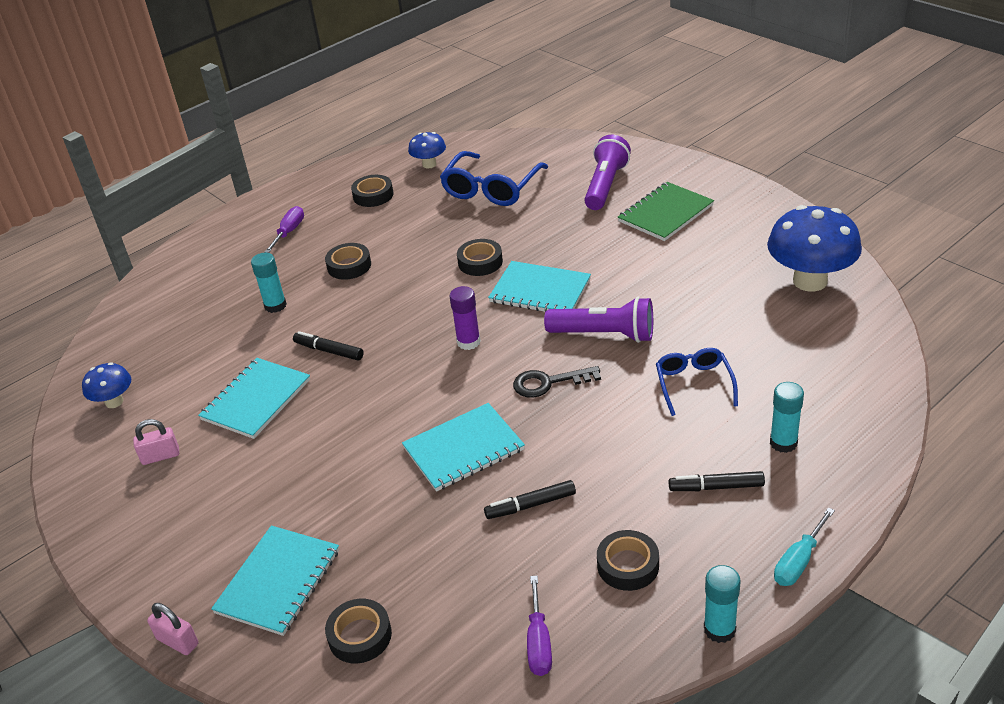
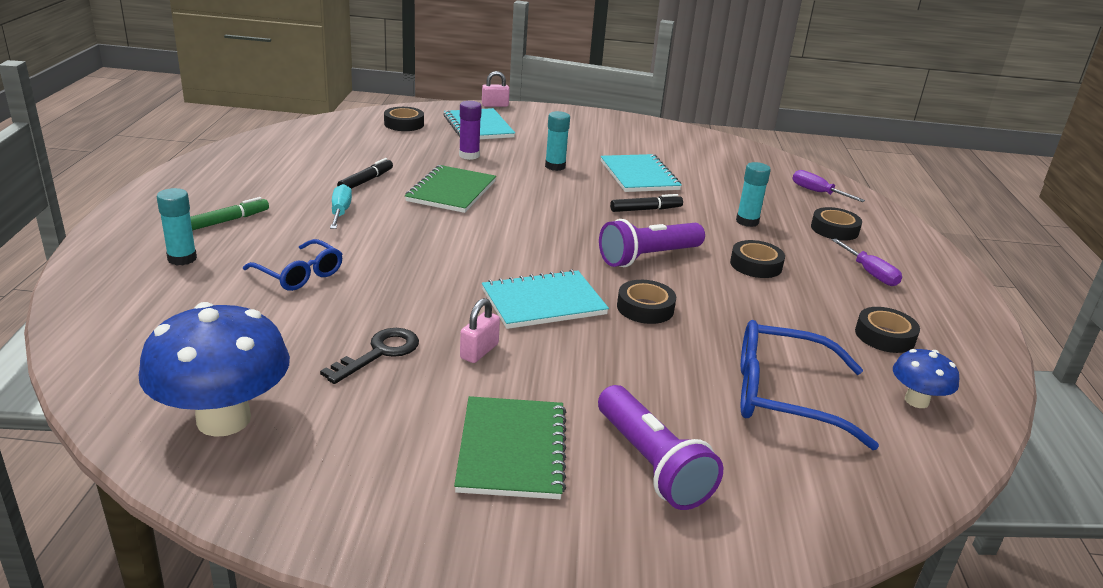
camera: 130 degrees right, 10 degrees down
(114, 402) = (723, 153): blue mushroom -> none
(160, 456) = (640, 143): pink padlock -> pink padlock (479, 351)
(463, 449) = (451, 191): turquoise notebook -> green notebook
(468, 342) = (546, 245): purple glue stick -> purple glue stick (469, 155)
(491, 189) = (782, 396): blue glasses -> blue glasses turned 60 degrees counterclockwise
(539, 642) = (298, 142): purple screwdriver -> purple screwdriver (817, 192)
(549, 383) = (437, 240): black key -> black key (379, 353)
(605, 334) = (429, 286): purple flashlight -> purple flashlight (648, 257)
(628, 565) = (268, 175): black tape -> black tape (834, 229)
(716, 487) = (228, 220): black marker -> green marker
(719, 629) = (183, 168): turquoise glue stick -> turquoise glue stick (555, 166)
(799, 561) = (138, 203): turquoise screwdriver -> turquoise screwdriver (340, 212)

